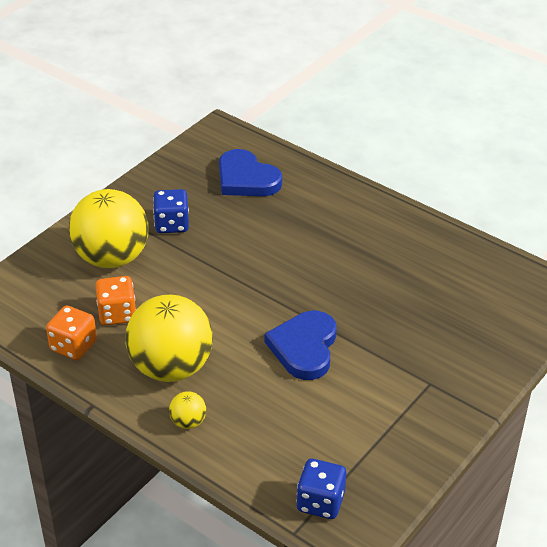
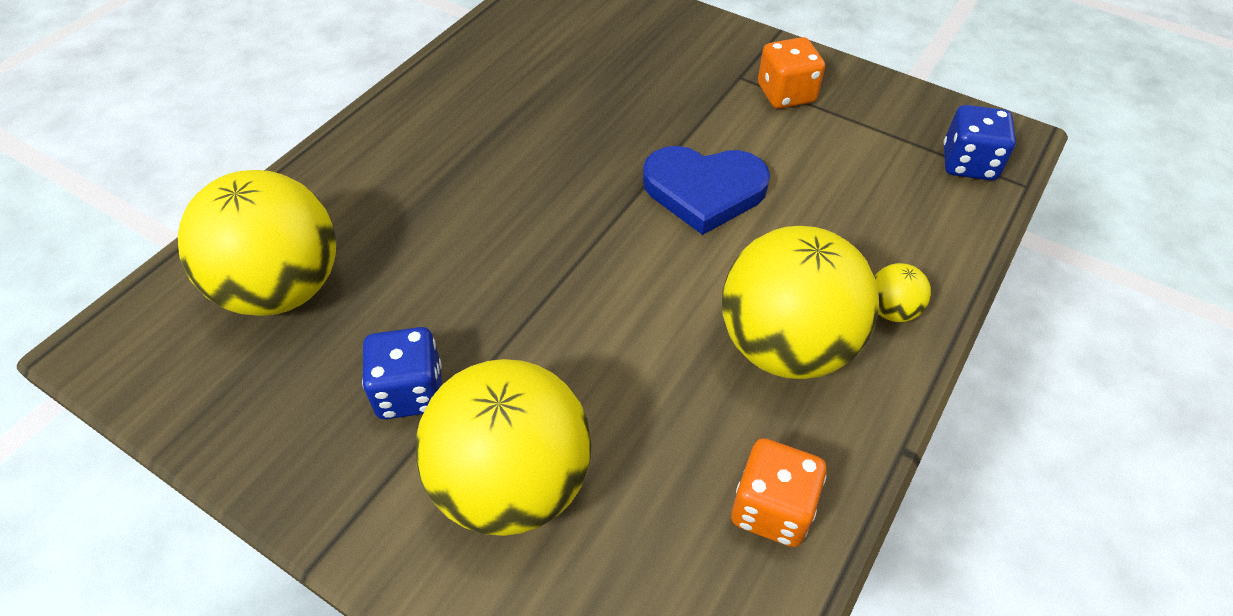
camera: 95 degrees left, 10 degrees up
(117, 314) = (672, 447): orange dice -> orange dice (786, 94)
(246, 179) = (282, 288): blue heart -> yellow ball

